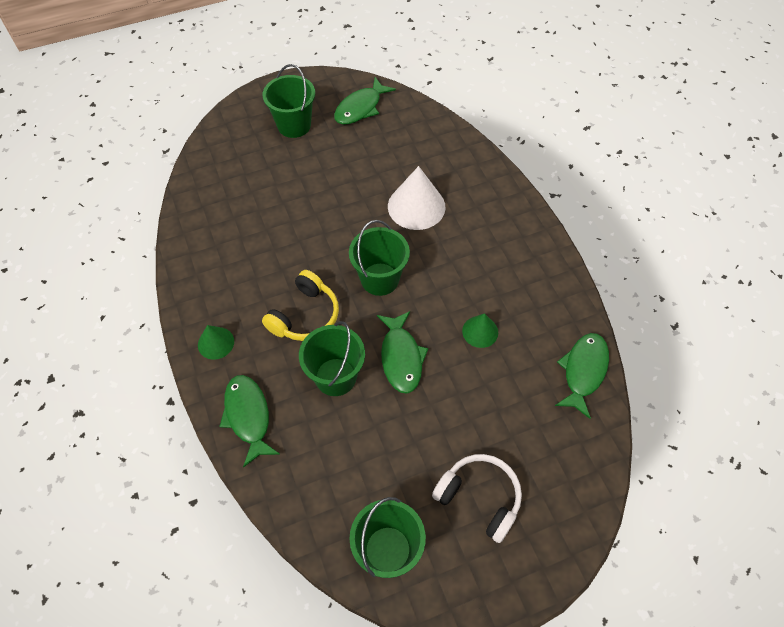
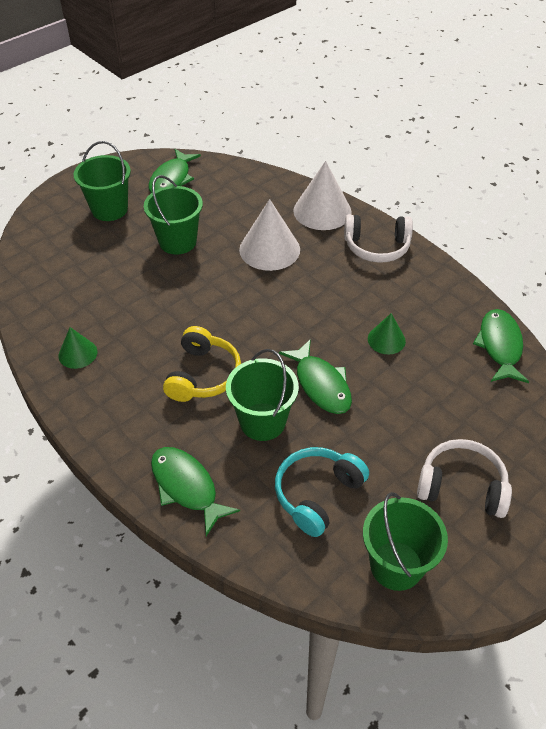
camera: 20 degrees left, 10 degrees down
(216, 343) = (117, 428): green cone -> green cone (78, 353)
(351, 461) = (317, 494): none -> turquoise headphones
(380, 279) = (264, 321): green bucket -> green bucket (177, 241)
(482, 179) = (322, 211): none -> white cone
(516, 232) = (376, 247): none -> white headphones

